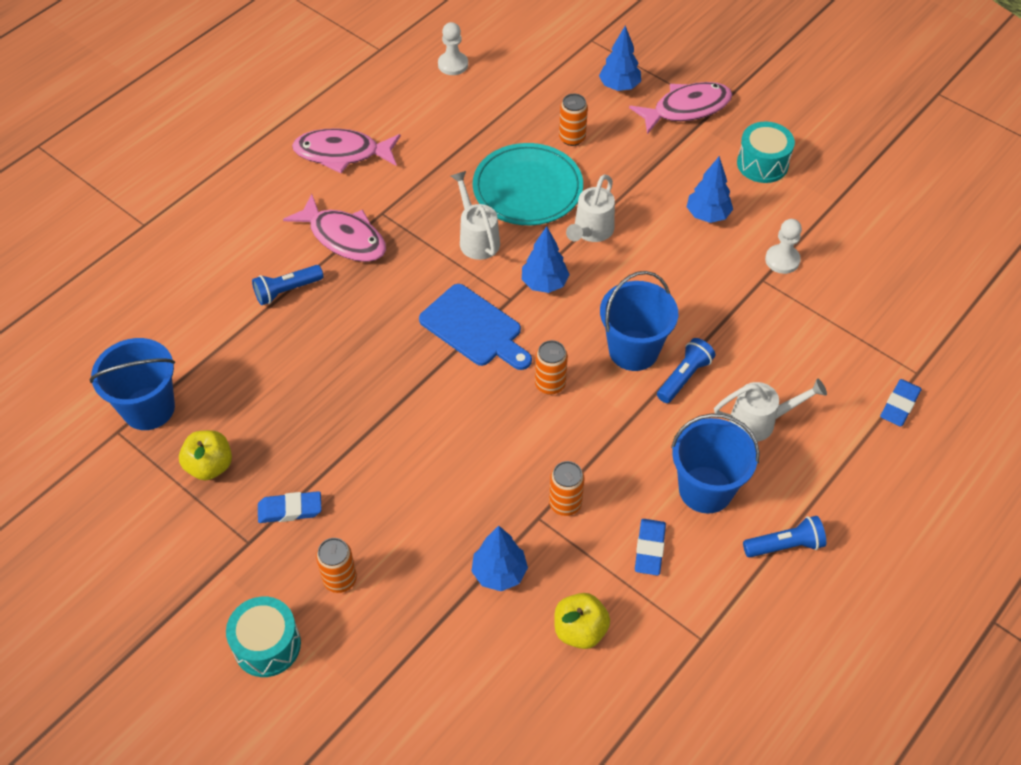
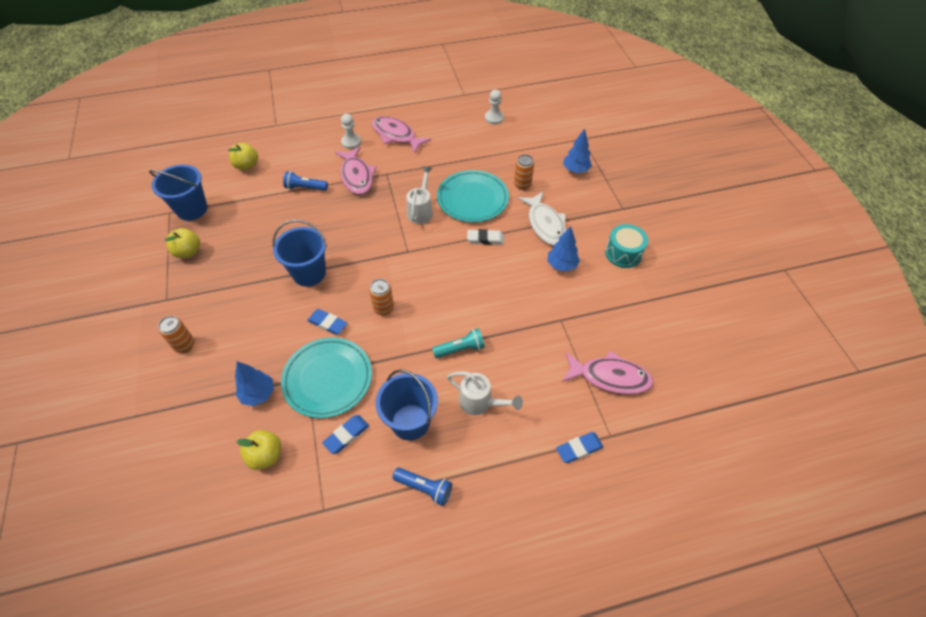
camera: 35 degrees right, 0 degrees up
(165, 305) = (247, 166): none -> yellow apple
(267, 645) = (122, 356): turquoise drum -> none
(290, 510) = (199, 295): blue eraser -> blue eraser (327, 323)
(474, 328) = (374, 256): blue cutting board -> none
(544, 284) = (433, 253): blue tree -> none
(565, 504) = (327, 379): orange can -> turquoise plate
(591, 231) = (485, 239): white watering can -> white eraser
(633, 350) = (446, 317): blue bucket -> blue bucket (309, 273)
(645, 175) = (545, 224): none -> white fish
(684, 377) = (460, 349): blue flashlight -> turquoise flashlight
(686, 109) = (604, 200): pink fish -> pink fish (609, 377)
(782, 260) = (584, 315): white pawn -> white pawn (351, 142)

